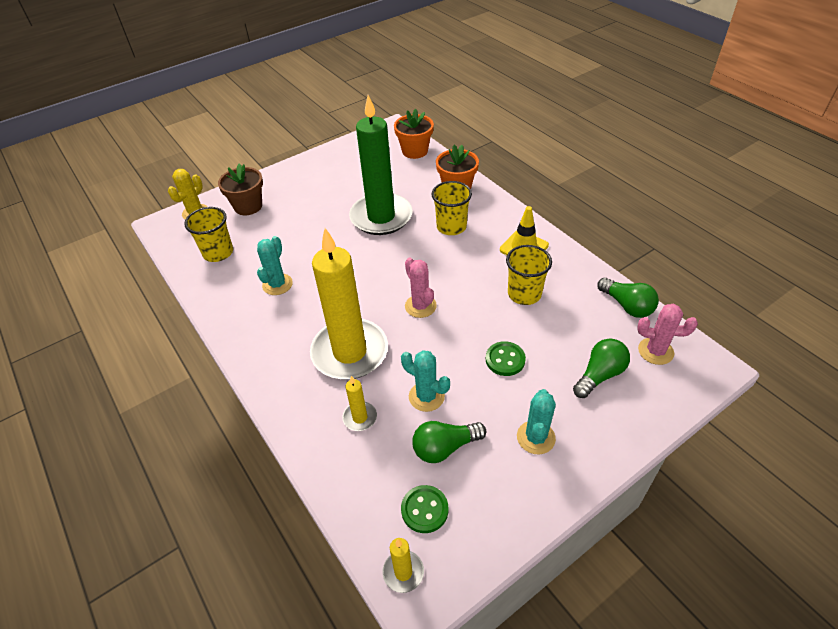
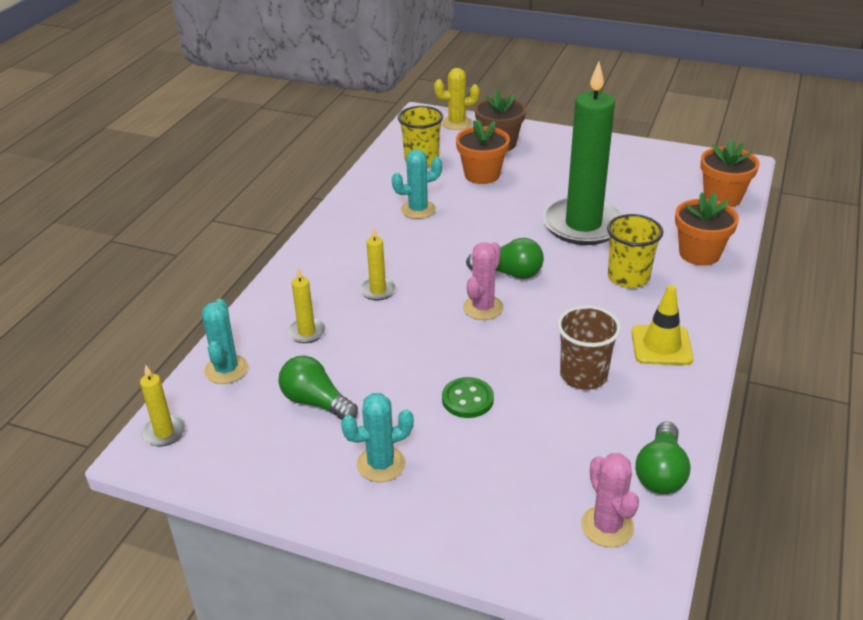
camera: 55 degrees right, 10 degrees down
(274, 232) = (482, 175): none -> orange flower pot
(350, 352) = (378, 290): yellow candle -> yellow candle, size x0.41
(424, 509) = (236, 418): green button -> none
(426, 396) = (367, 363): turquoise cactus -> turquoise cactus (226, 369)
(524, 294) = (583, 376): yellow cup -> brown cup
(599, 375) = (517, 486): green light bulb -> green light bulb (509, 273)

